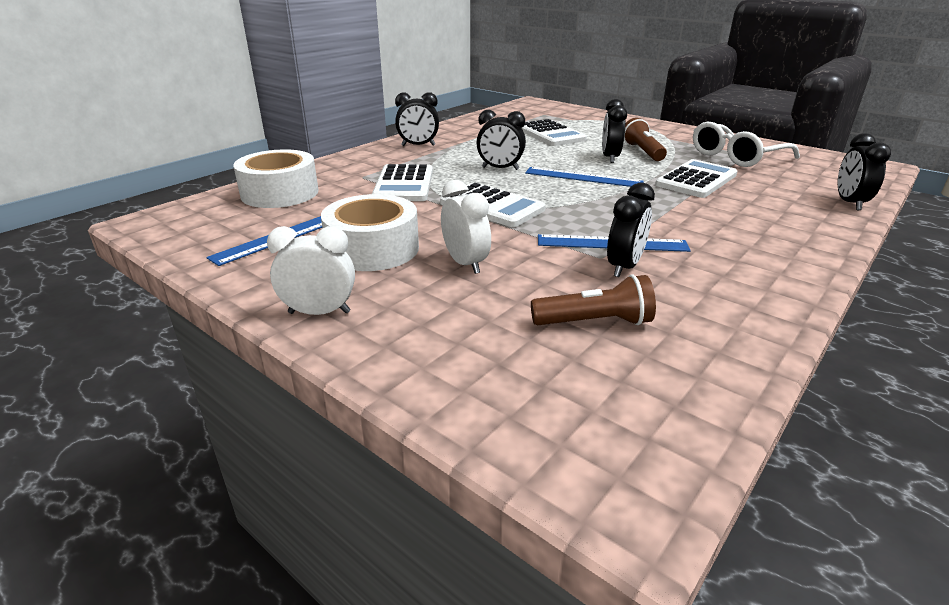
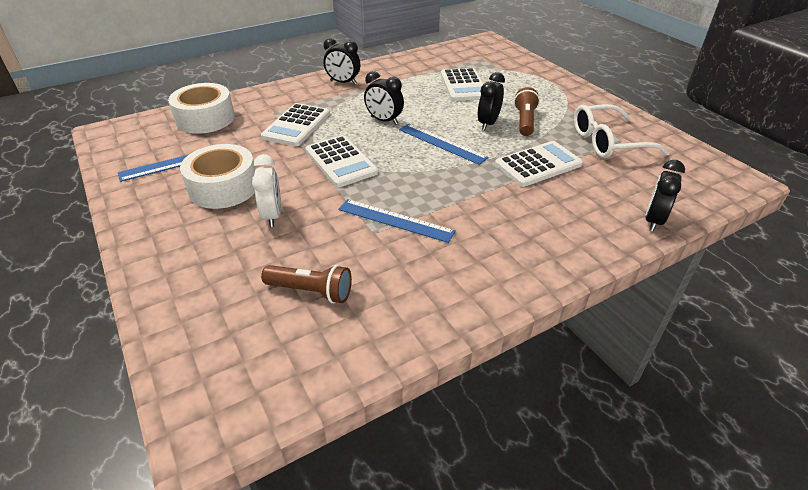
camera: 20 degrees right, 10 degrees up
(319, 312) = (148, 236): white clock -> none
(624, 267) = (382, 246): black clock -> none

